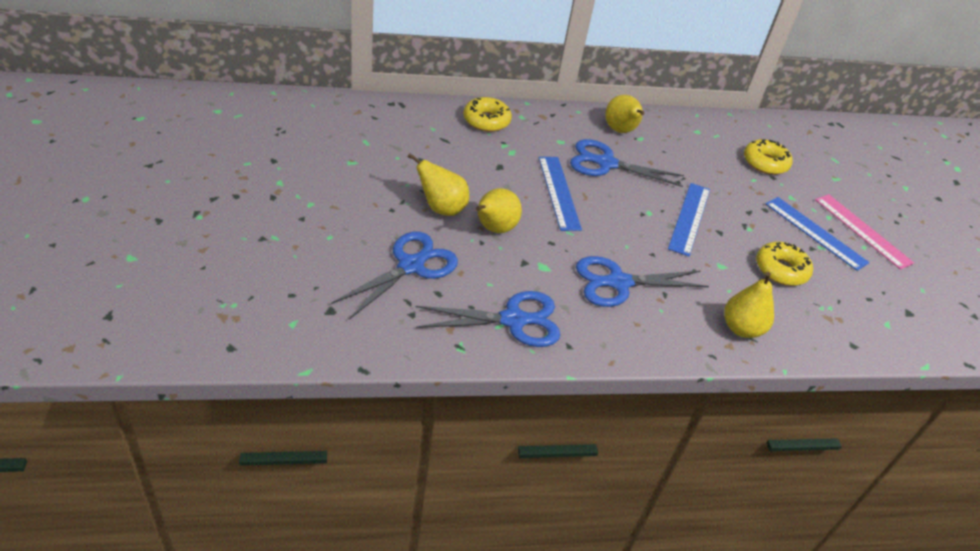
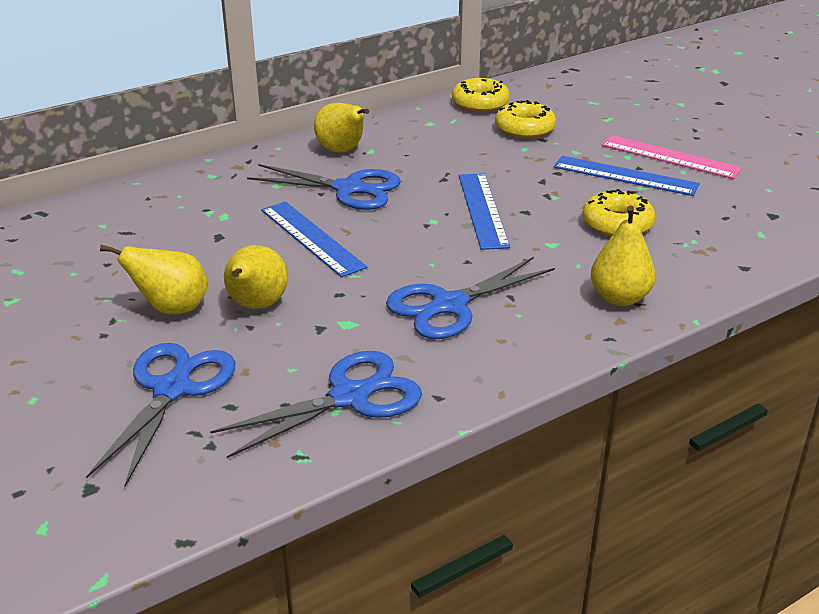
camera: 20 degrees left, 10 degrees down
(486, 121) = (168, 194): yellow donut -> yellow donut (480, 104)
(606, 163) = (348, 189): blue scissors -> blue scissors turned 150 degrees counterclockwise

